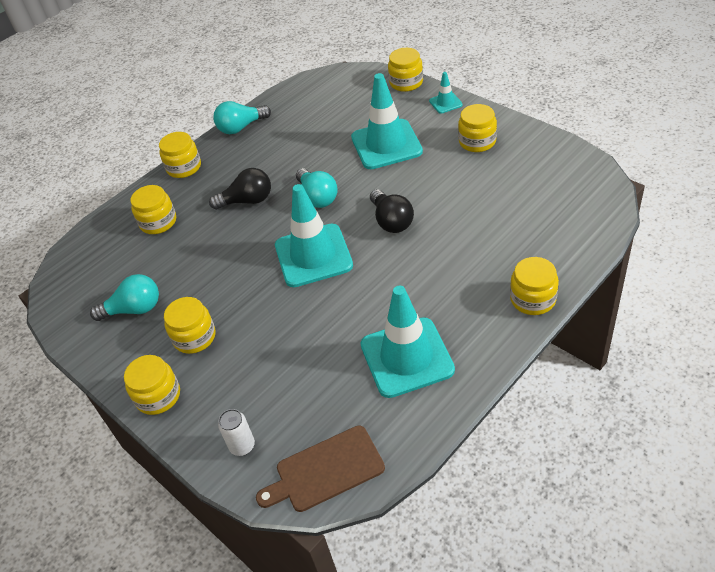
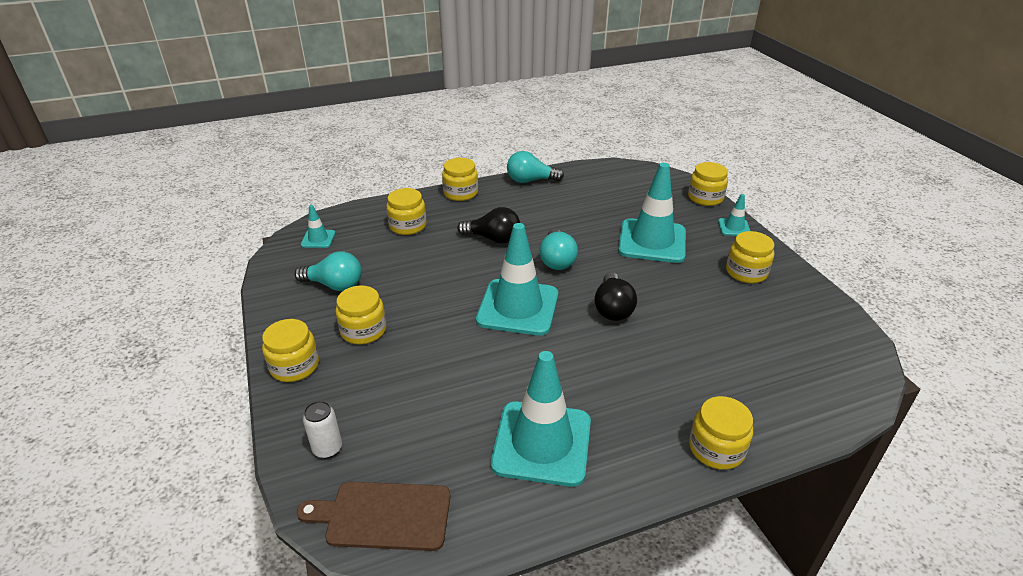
camera: 20 degrees right, 10 degrees down
(81, 272) = (318, 239): none -> turquoise traffic cone

